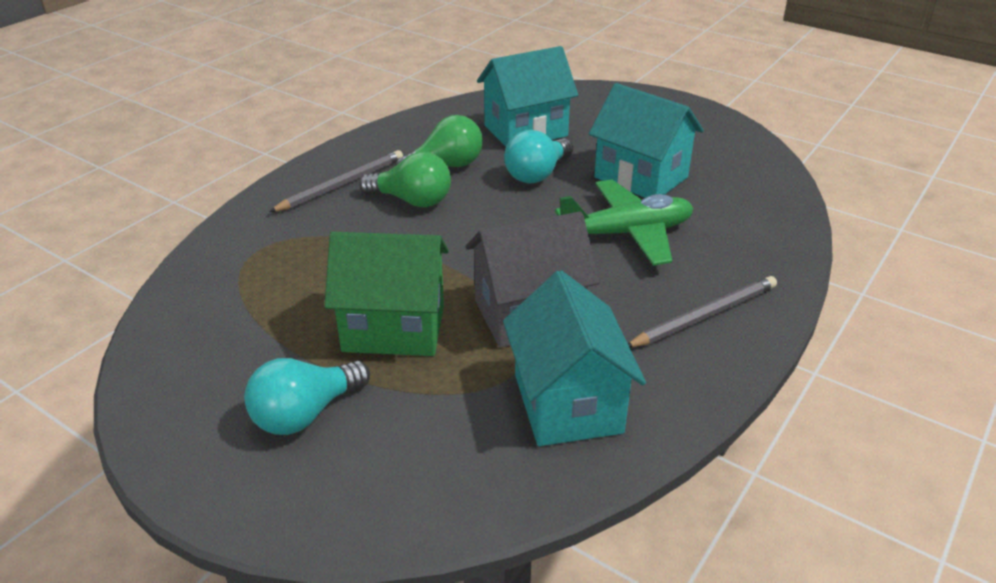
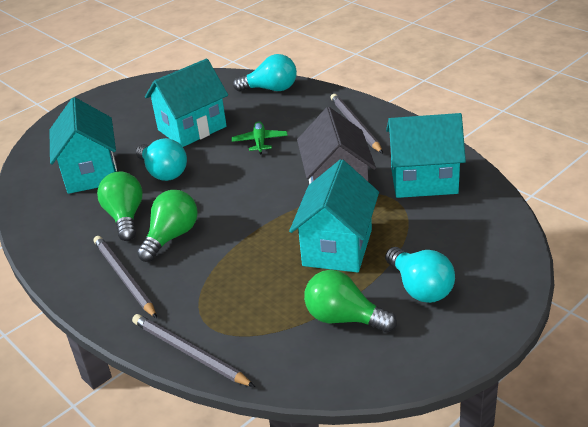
camera: 75 degrees left, 0 degrees up
(218, 244) = (189, 353): none -> grey pencil
(254, 348) = (344, 318): none -> green light bulb
(394, 328) = (337, 247): green house -> turquoise house
(627, 234) = (260, 142): green plane -> green plane, size x0.52
(772, 224) = (271, 89): none -> turquoise light bulb

